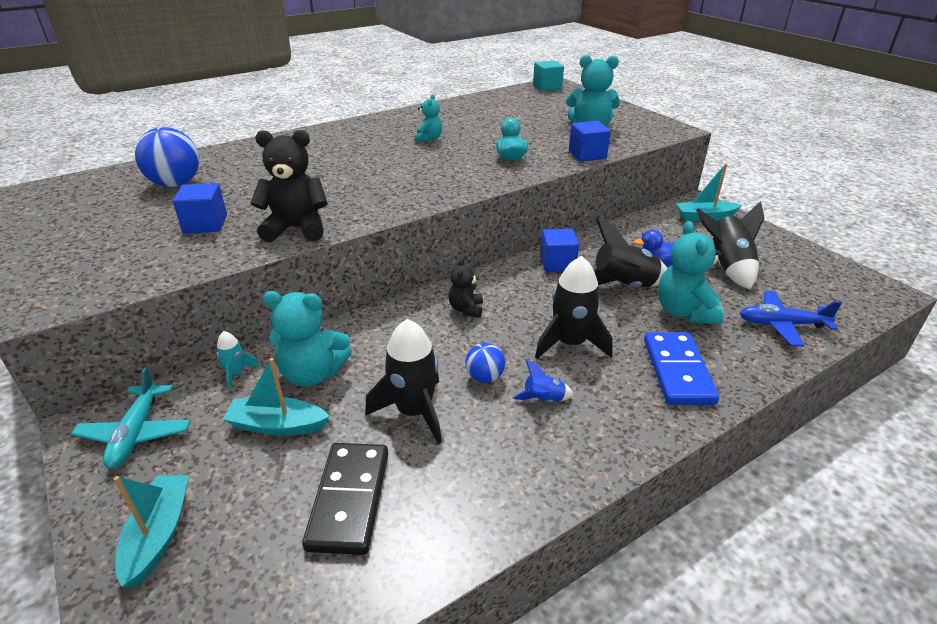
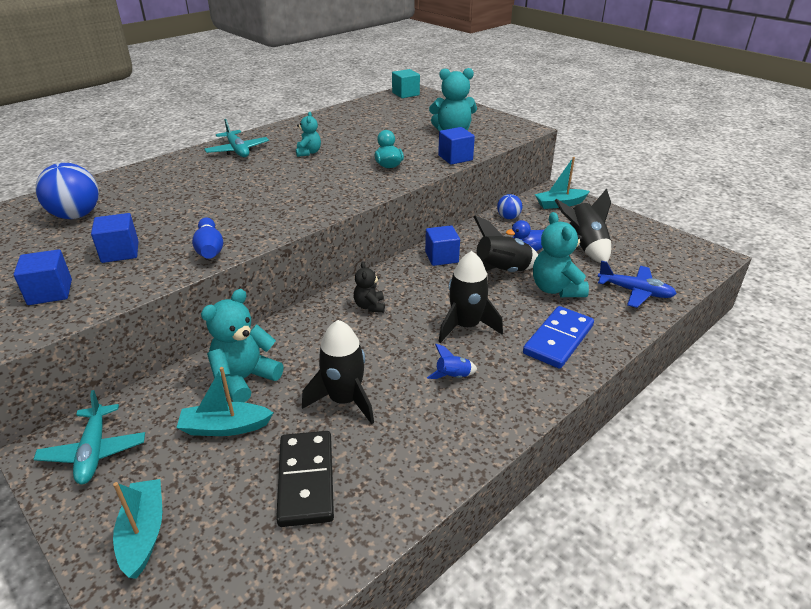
camera: 10 degrees left, 0 degrees up
(122, 258) = (50, 292): none -> blue cube
(236, 373) = (173, 387): turquoise rocket -> none
(296, 229) = (210, 249): black teddy bear -> blue bowling pin
(312, 374) = (245, 379): turquoise teddy bear -> turquoise teddy bear turned 135 degrees clockwise
(356, 132) = (237, 150): none -> turquoise plane
(485, 377) = (399, 363): blue ball -> blue ball (508, 217)
(677, 371) = (558, 339): blue domino -> blue domino turned 45 degrees clockwise
(781, 325) = (635, 292): blue plane -> blue plane turned 150 degrees counterclockwise

